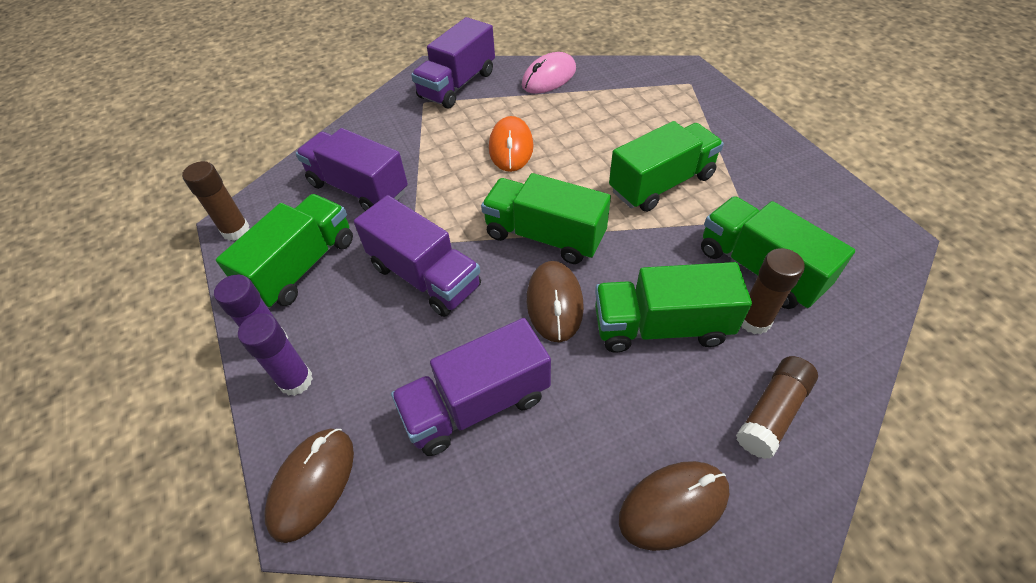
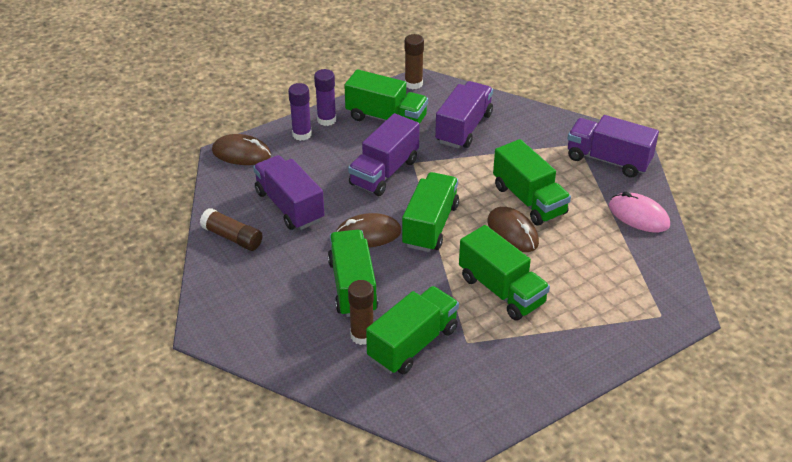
camera: 80 degrees right, 10 degrees down
(511, 147) = (529, 200): orange mouse -> green truck
(673, 505) = (228, 289): brown mouse -> brown mouse (512, 232)
(772, 413) = (288, 337): brown glue stick -> brown glue stick (232, 237)

